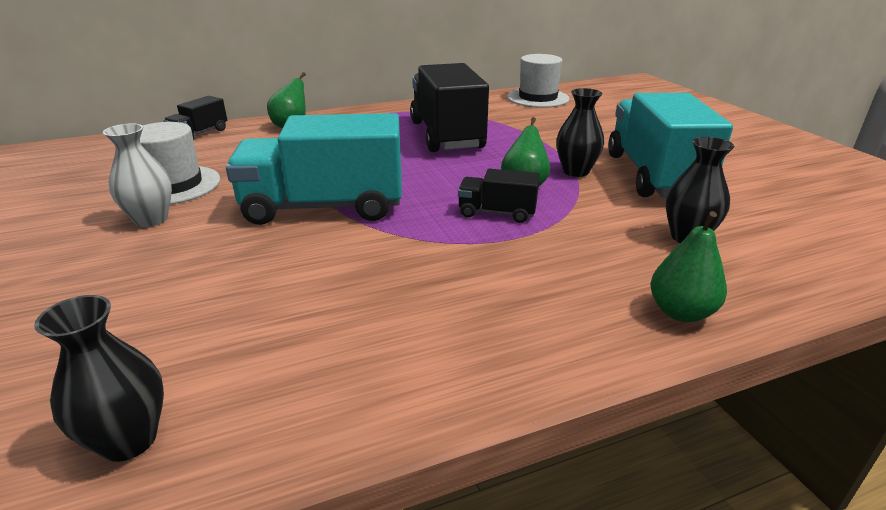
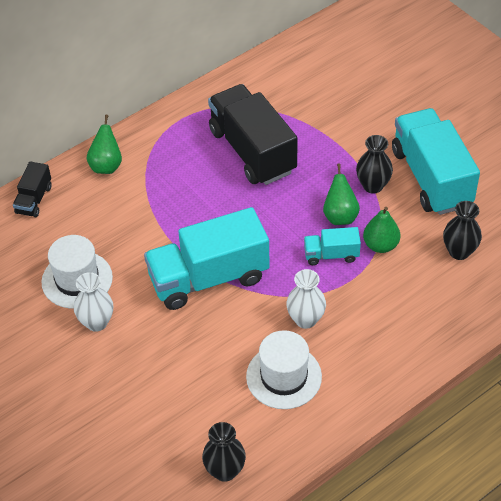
camera: 15 degrees left, 20 degrees up
(426, 264) = (305, 319): none -> white vase
(497, 213) = (331, 255): black truck -> turquoise truck
(538, 98) = (309, 56): white hat -> white hat (284, 376)
(680, 312) = (459, 323): green pear -> green pear (380, 245)

